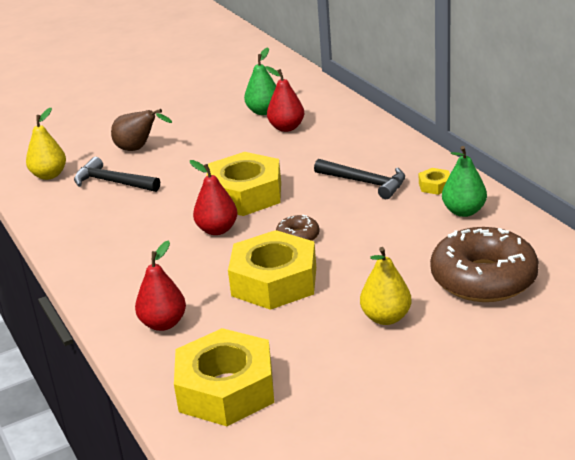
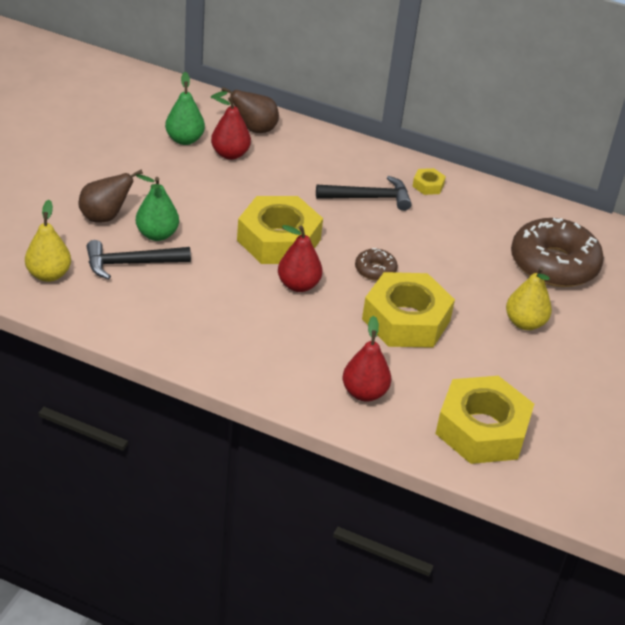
camera: 45 degrees left, 10 degrees up
(328, 114) = (252, 129): none -> brown pear
(464, 211) = (476, 205): green pear -> green pear (157, 234)

